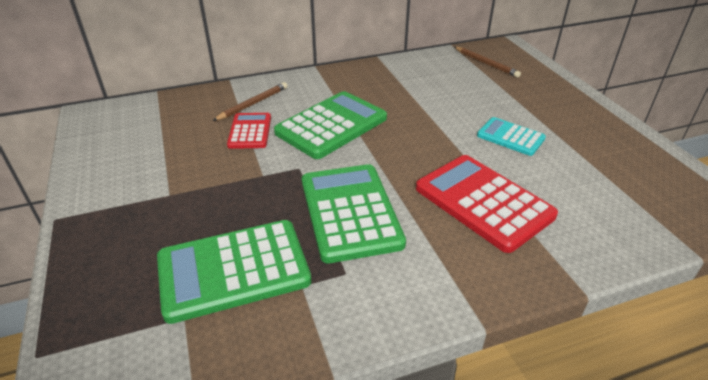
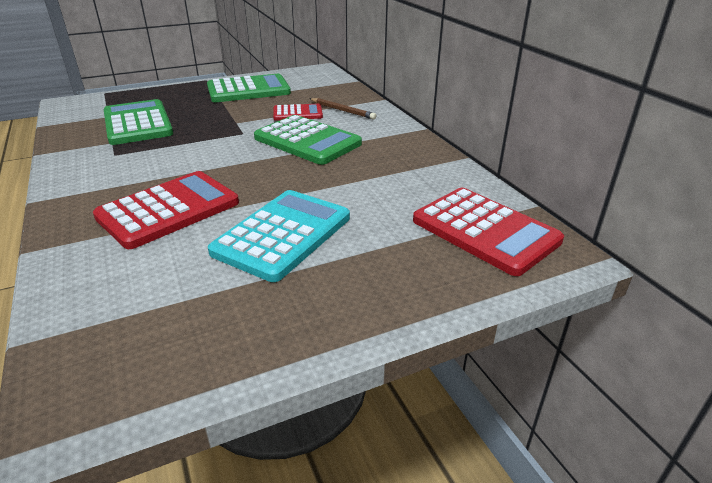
camera: 85 degrees right, 5 degrees down
(350, 212) = (179, 153): green calculator -> green calculator (248, 90)
(486, 63) = (485, 231): brown pencil -> red calculator
(510, 137) = (283, 235): turquoise calculator -> turquoise calculator, size x1.77

